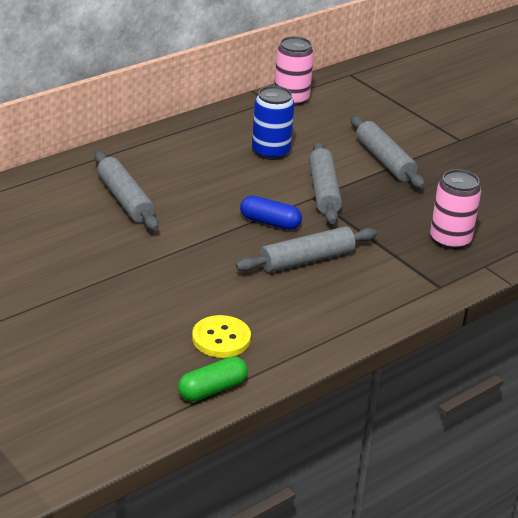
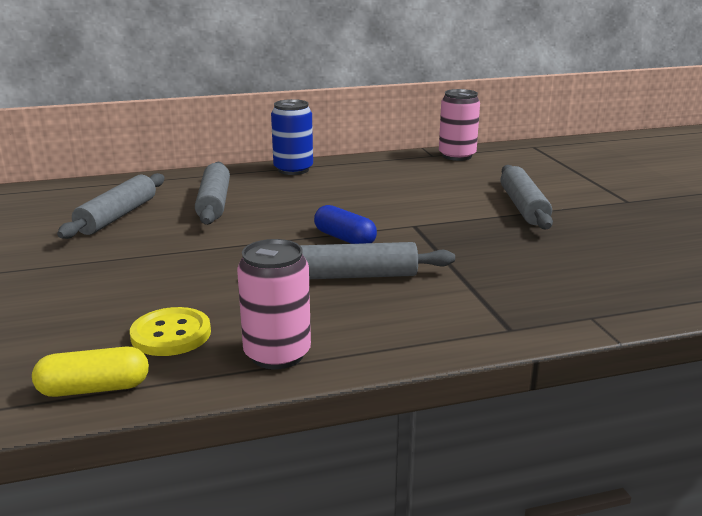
camera: 25 degrees right, 10 degrees down
(212, 389) = (94, 388): green capsule -> yellow capsule
(270, 152) = (400, 187): blue can -> blue can (293, 170)
(323, 191) = (430, 221): grey rolling pin -> grey rolling pin (117, 216)
(450, 240) = (558, 284): pink can -> pink can (277, 354)

